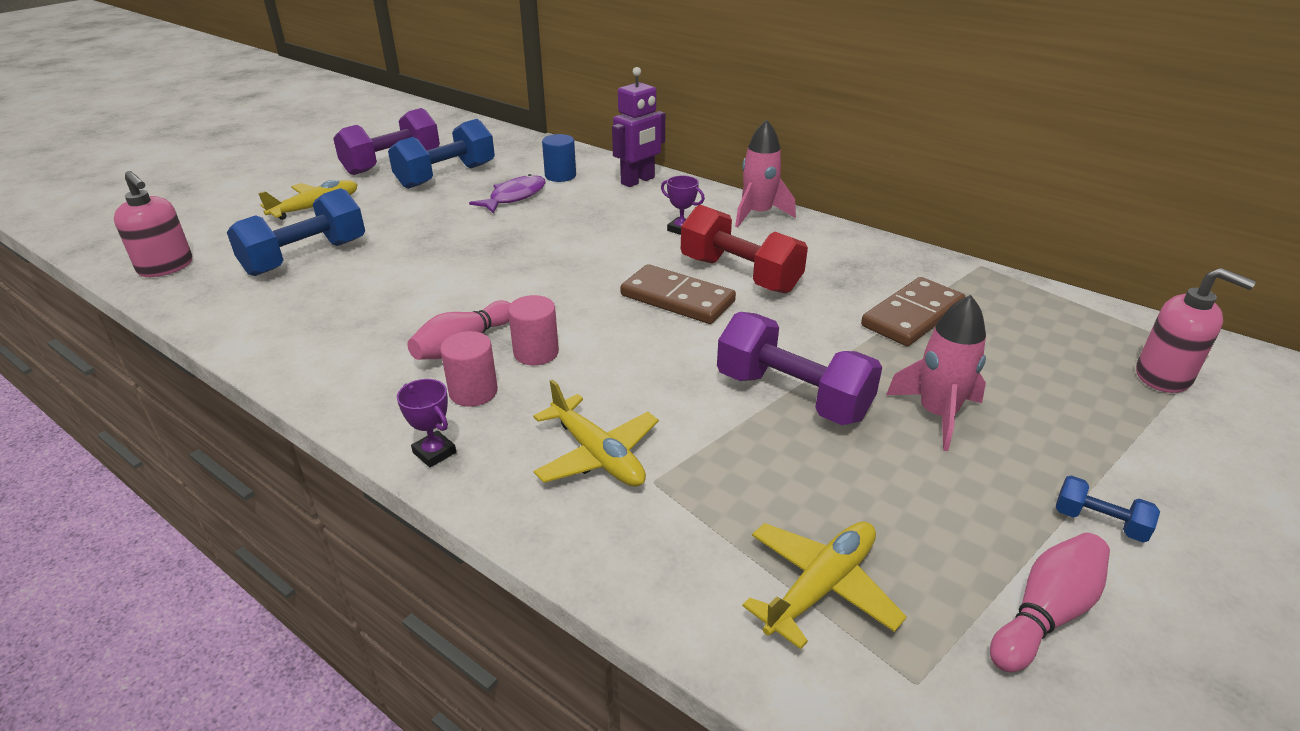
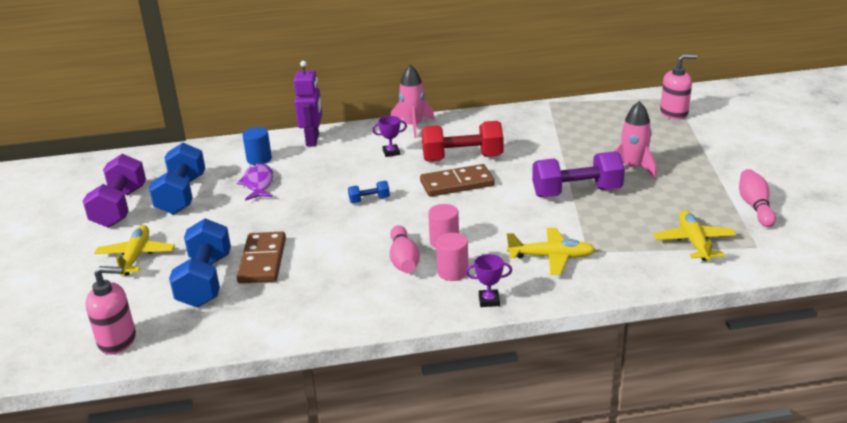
camera: 45 degrees left, 5 degrees down
(912, 315) = (561, 137): brown domino -> brown domino (262, 260)
(1099, 522) = (728, 172): blue dumbbell -> blue dumbbell (369, 200)

